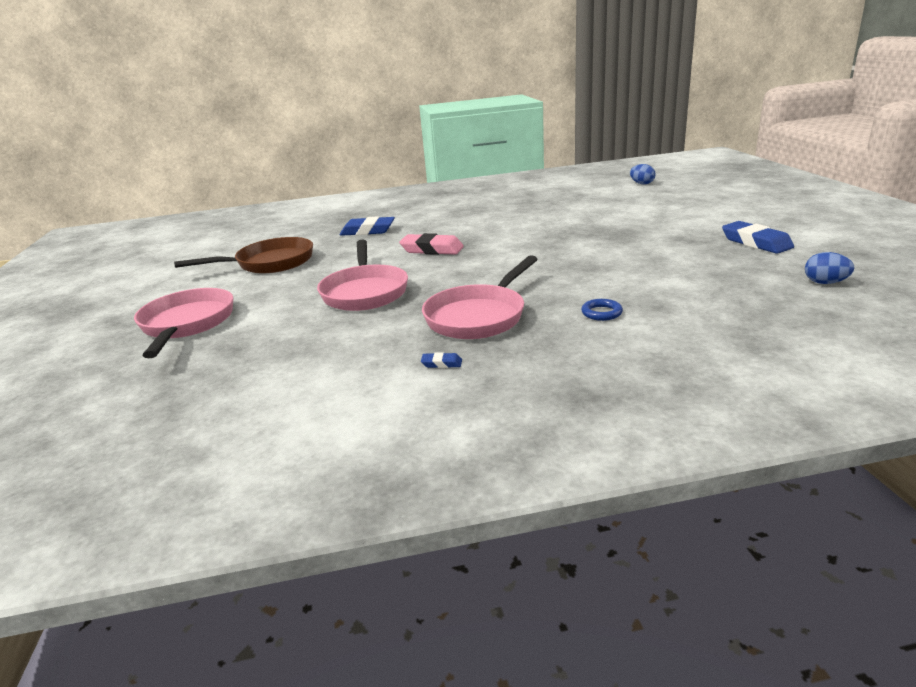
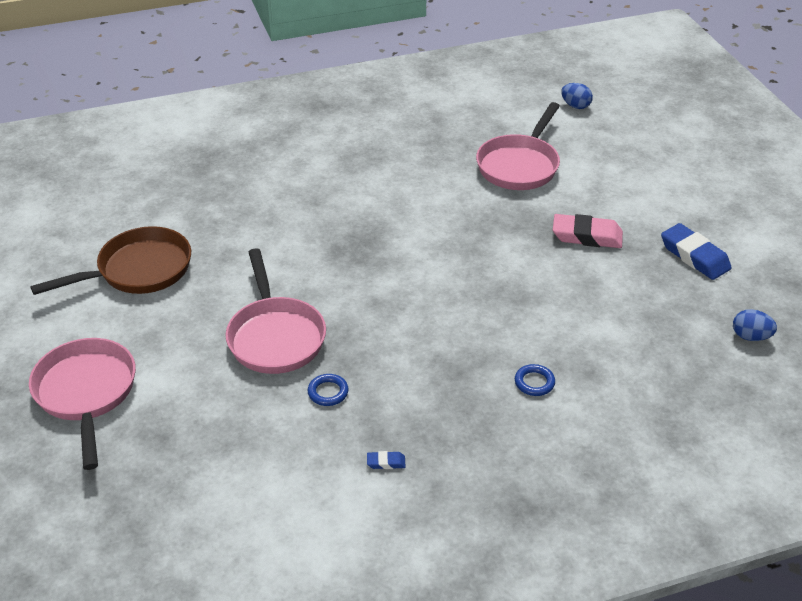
camera: 10 degrees left, 15 degrees up
(368, 231) = (243, 201): blue eraser -> none
(399, 321) = (328, 392): none -> blue ring
(432, 249) = (334, 250): pink eraser -> pink eraser (587, 236)
(478, 316) = (410, 386): pink pan -> pink pan (519, 165)

